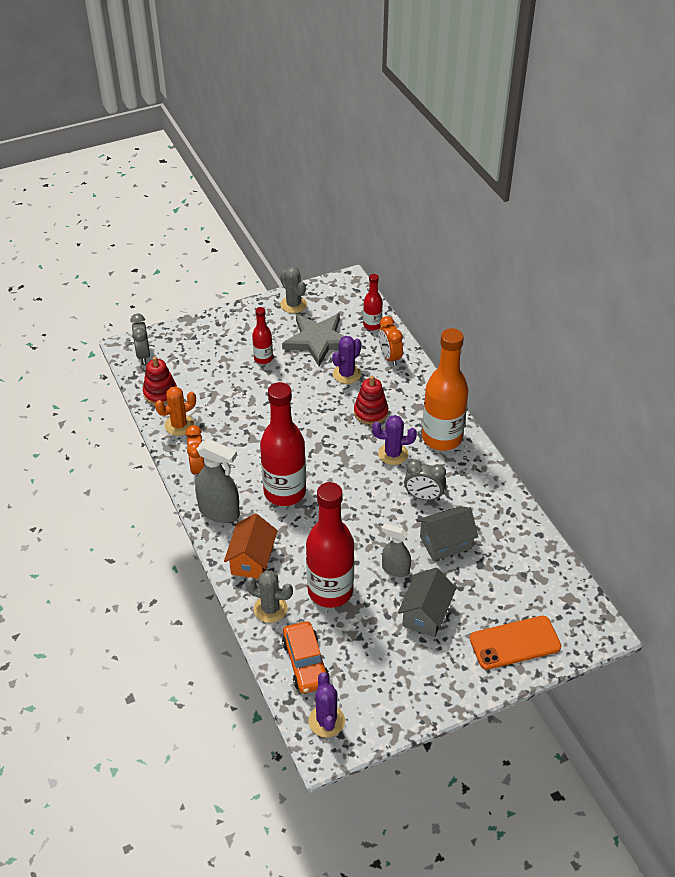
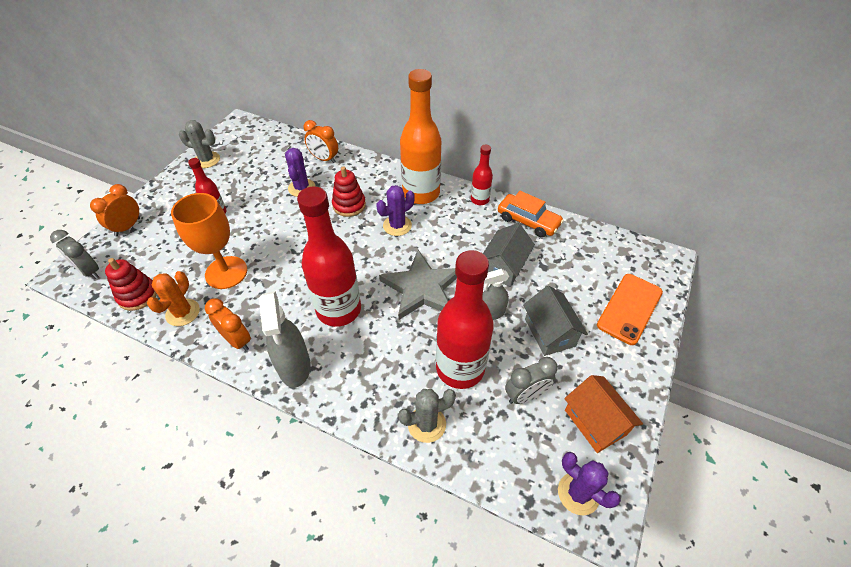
camera: 40 degrees left, 5 degrees up
(192, 333) = (128, 227): none -> orange clock
(219, 512) = (294, 367): grey spray bottle -> grey spray bottle turned 90 degrees clockwise
(231, 413) = (226, 272): none -> orange goblet
(252, 560) = (366, 390): orange house -> orange house (595, 422)
(305, 663) = (506, 451): orange car -> orange car (528, 221)
(318, 340) = (253, 175): grey star -> grey star (422, 288)
(372, 325) = (288, 144): red bottle -> red bottle (479, 200)
(423, 496) = (452, 243): grey clock -> grey clock (526, 395)

